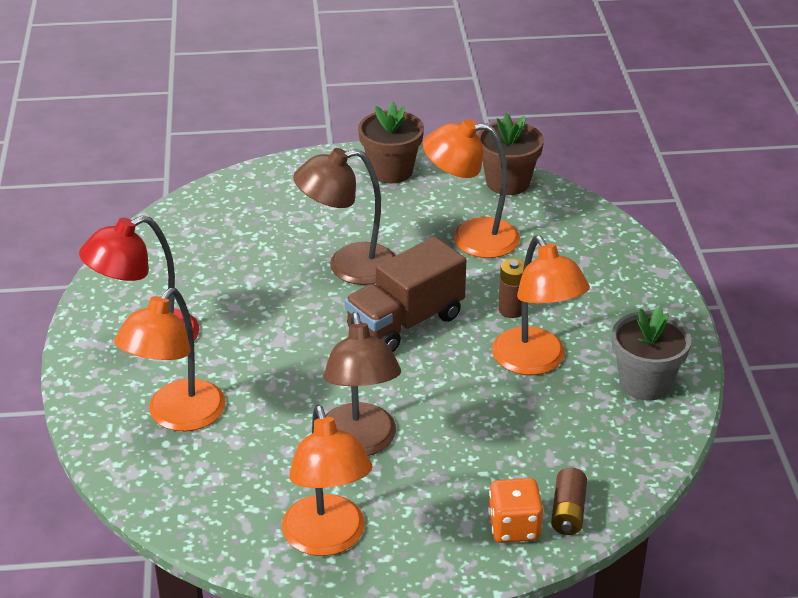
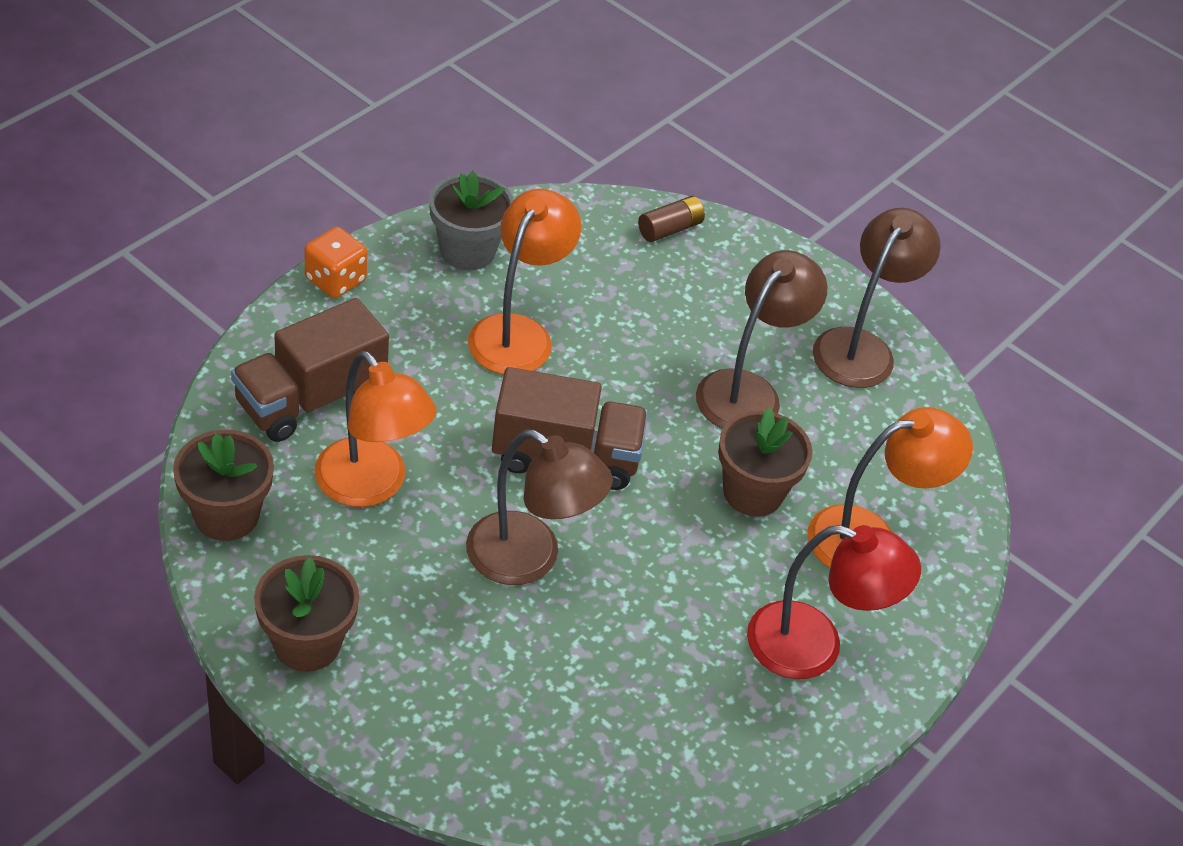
camera: 140 degrees left, 10 degrees up
(278, 386) = (753, 492): none -> brown flower pot
(327, 539) = (861, 347): orange lamp -> brown lamp
(511, 310) = (461, 388): brown battery -> none
(514, 527) = (720, 250): orange dice -> orange dice (335, 280)
(567, 248) = (310, 399): none -> brown truck

